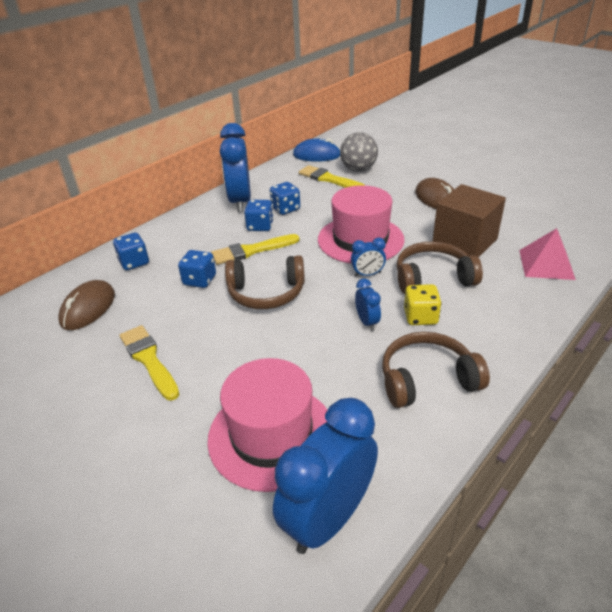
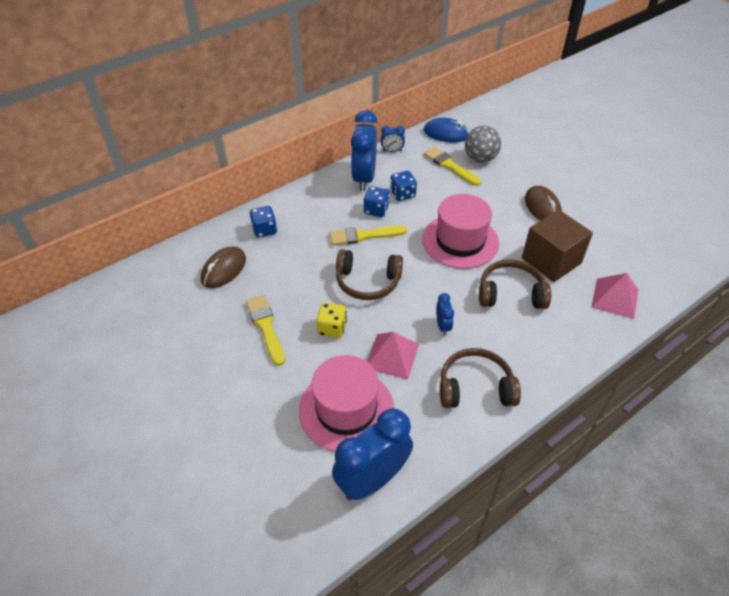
camera: 10 degrees right, 10 degrees up
(199, 280) = (315, 258): blue dice -> none
(315, 364) = (392, 356): none -> pink pyramid
(367, 274) = (456, 279): blue clock -> blue clock (392, 151)
(420, 317) = (488, 330): yellow dice -> yellow dice (332, 328)

